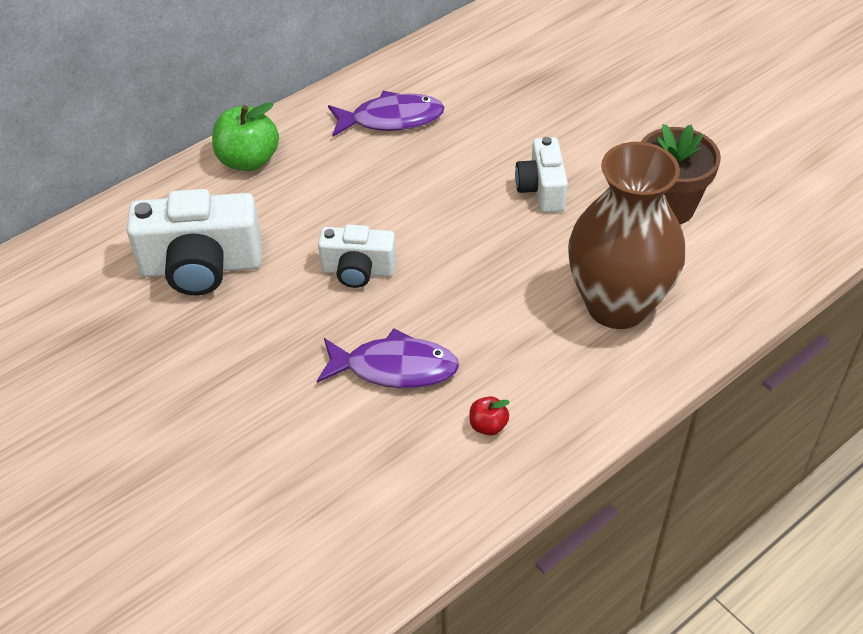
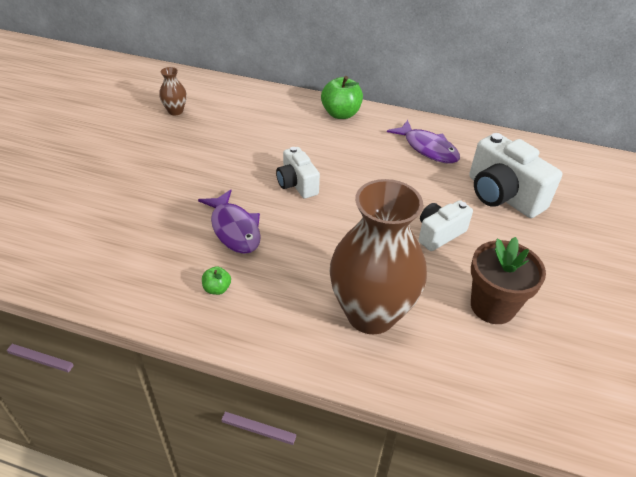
camera: 55 degrees right, 5 degrees down
(68, 334) = (175, 111): none -> brown vase
(201, 267) = (251, 130): white camera -> white camera (502, 195)
(488, 426) = (217, 289): red apple -> green apple

